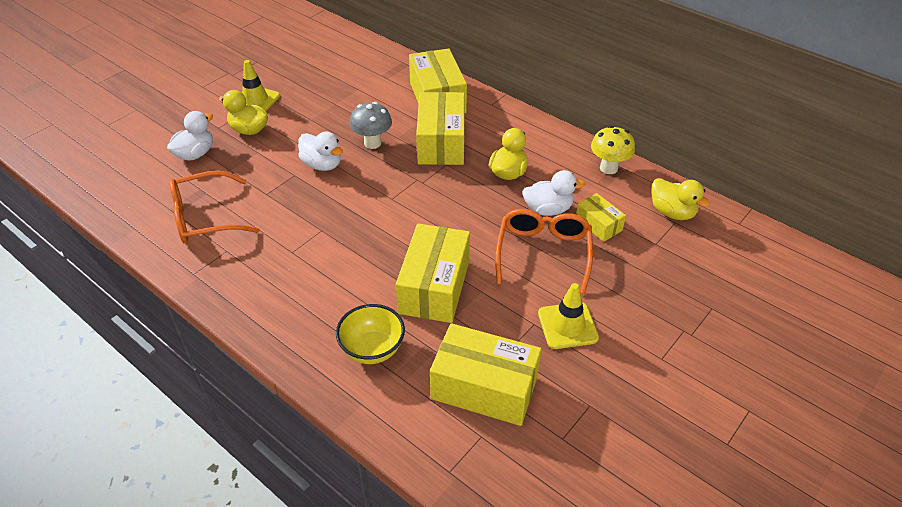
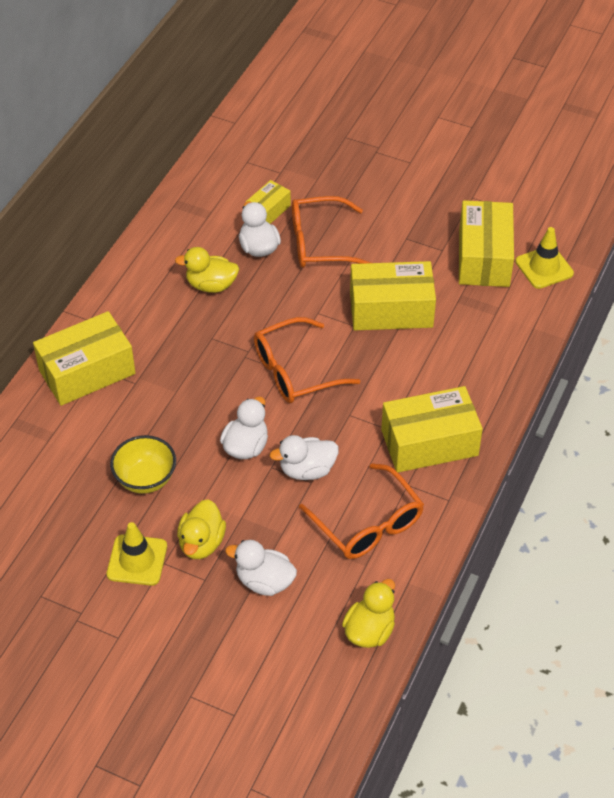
camera: 105 degrees left, 5 degrees up
(279, 193) = (307, 470): none -> white duck
(372, 143) = (193, 411): grey mushroom -> none
(372, 349) = (478, 335): yellow bowl -> yellow bowl (145, 479)
(387, 206) = (296, 371): none -> orange glasses
(441, 142) = (175, 350): yellow box -> yellow box (429, 443)
(567, 325) = (399, 217): yellow traffic cone -> yellow traffic cone (544, 267)
(608, 168) = (181, 211): yellow mushroom -> none
(672, 212) = (234, 164): yellow duck -> yellow duck (369, 630)

